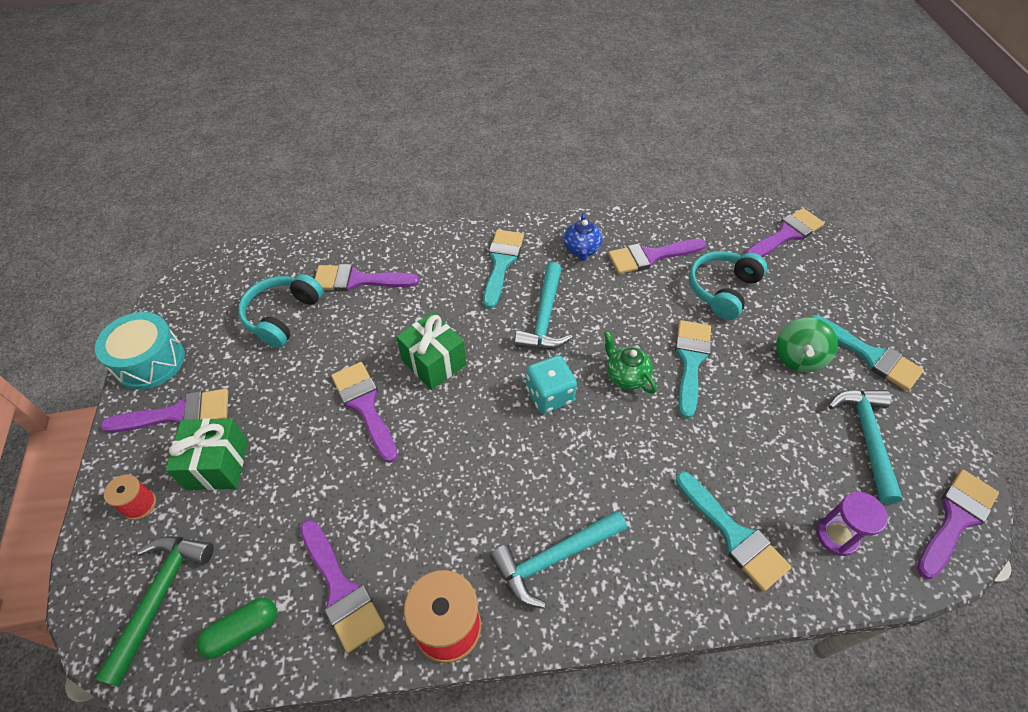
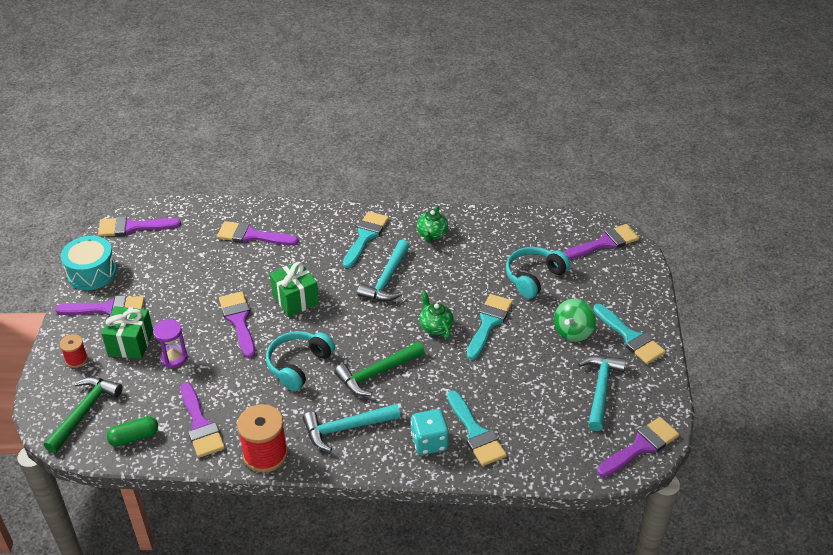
camera: 10 degrees right, 10 degrees down
(283, 316) = (191, 254): turquoise headphones -> turquoise headphones (298, 365)
(549, 395) = (374, 332): turquoise dice -> turquoise dice (429, 442)
(571, 459) = (377, 373): none -> green hammer
(581, 250) = (432, 234): blue teapot -> green teapot
(650, 256) = (486, 246): purple brush -> purple brush (132, 227)
(836, 536) = (549, 444): purple hourglass -> purple hourglass (173, 357)

